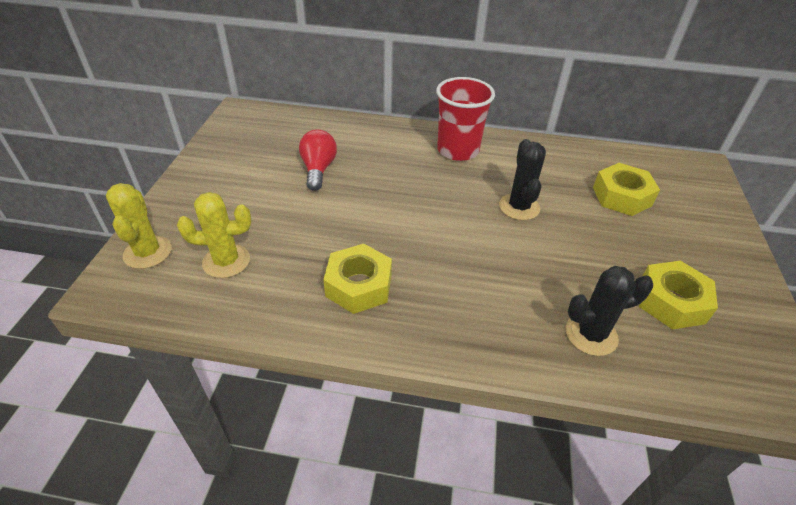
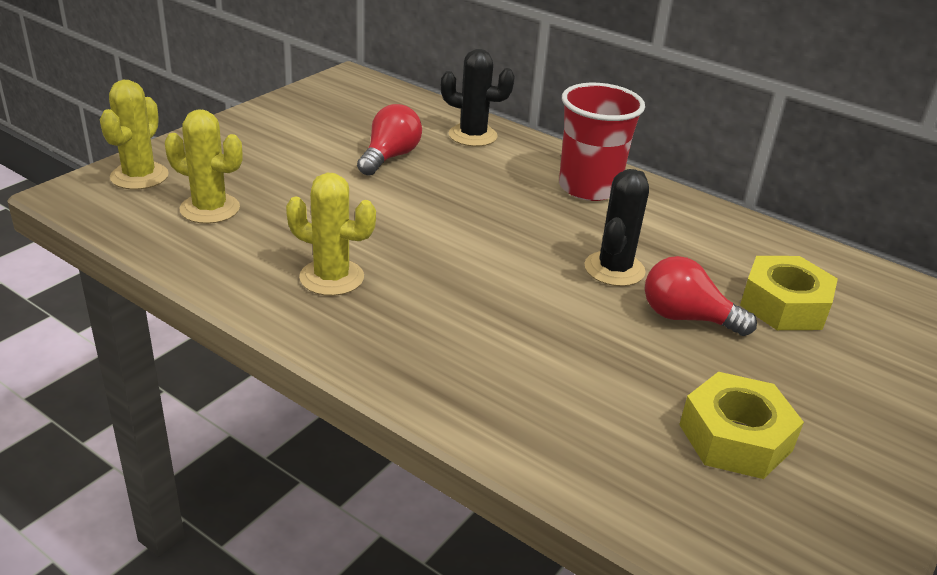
camera: 25 degrees right, 10 degrees down
(358, 285) = (332, 277): yellow nut -> yellow cactus
(583, 227) = (686, 318): none -> red light bulb
(591, 334) = (578, 426): black cactus -> black cactus (472, 135)

